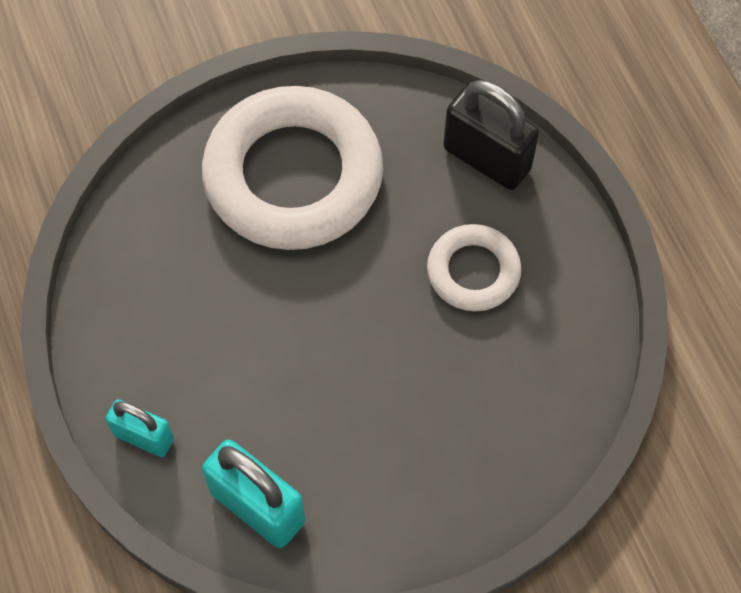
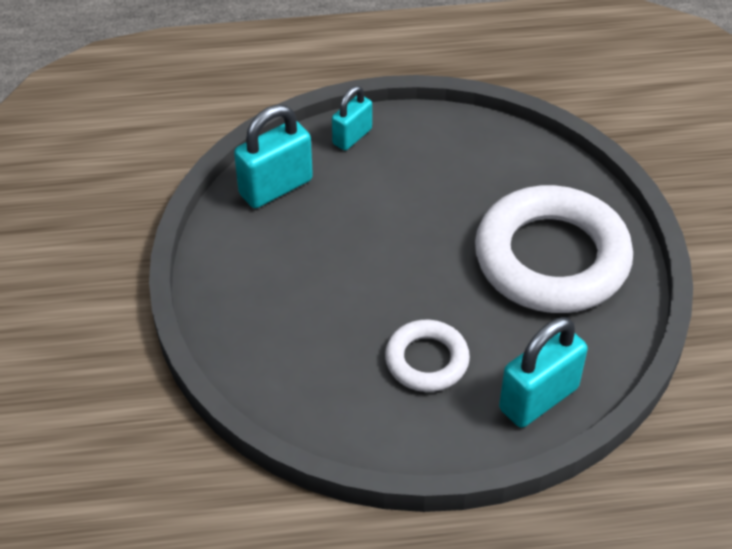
camera: 105 degrees right, 15 degrees down
(487, 159) = (538, 398): black padlock -> turquoise padlock

